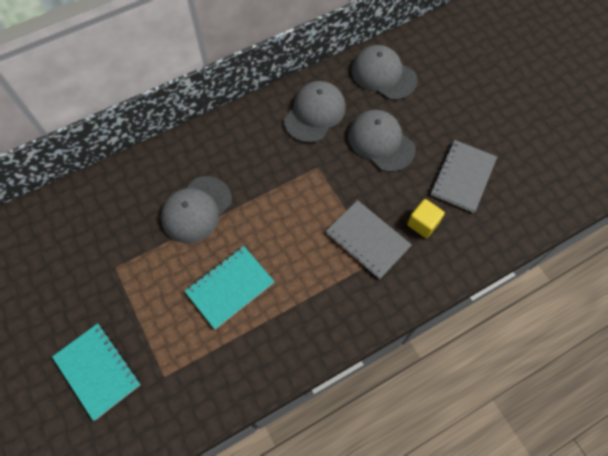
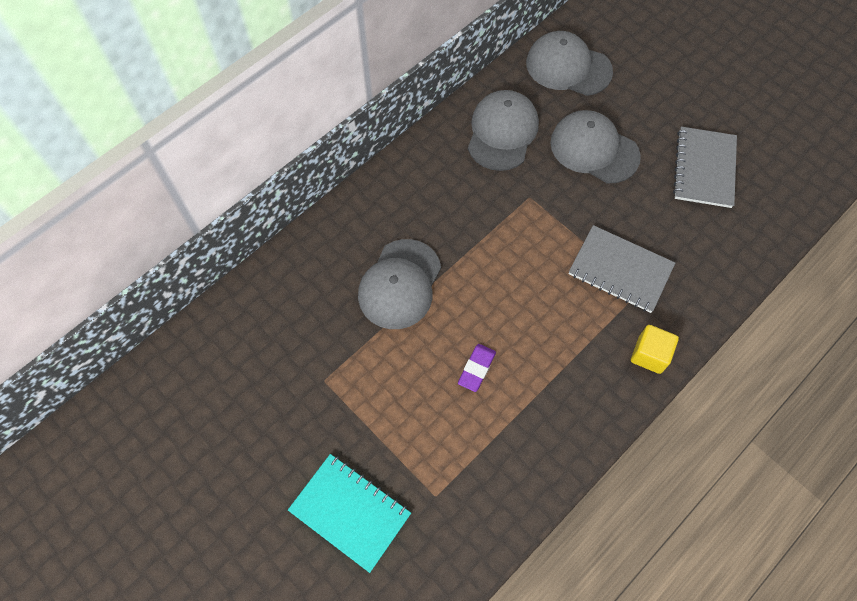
camera: 15 degrees left, 0 degrees up
(230, 288) = (476, 368): turquoise notebook -> purple eraser
(423, 223) = (677, 235): yellow cube -> yellow cube (649, 355)

